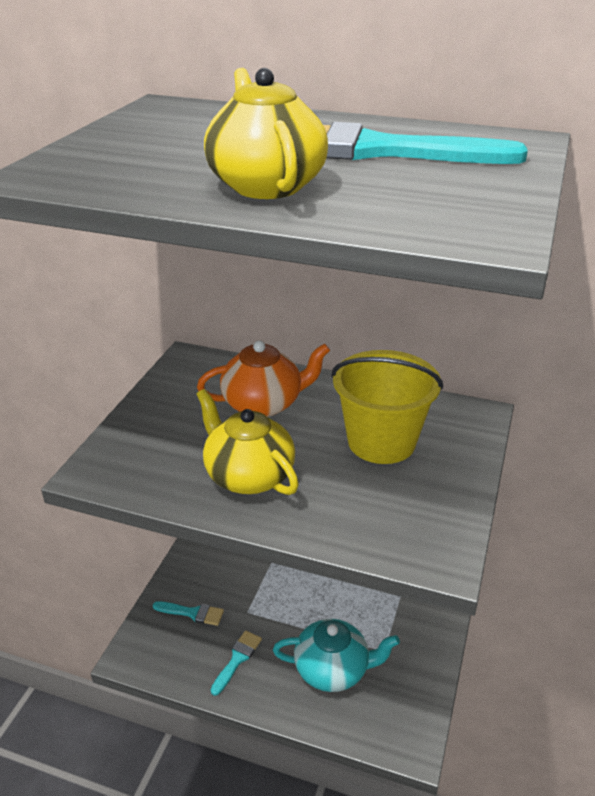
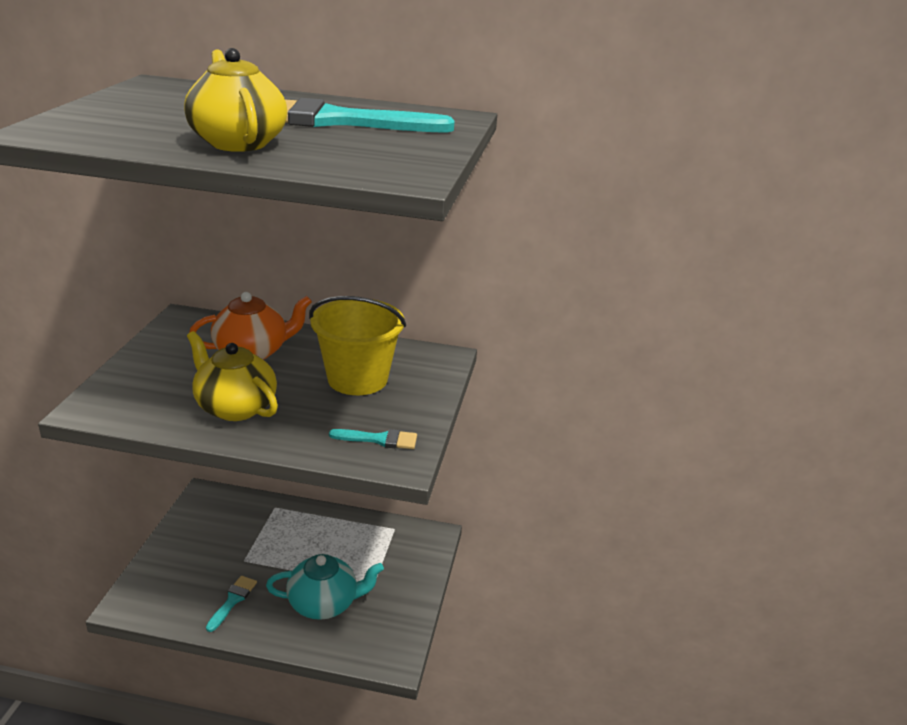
camera: 10 degrees left, 5 degrees down
(192, 613) = (189, 564): turquoise brush -> turquoise brush (379, 439)

